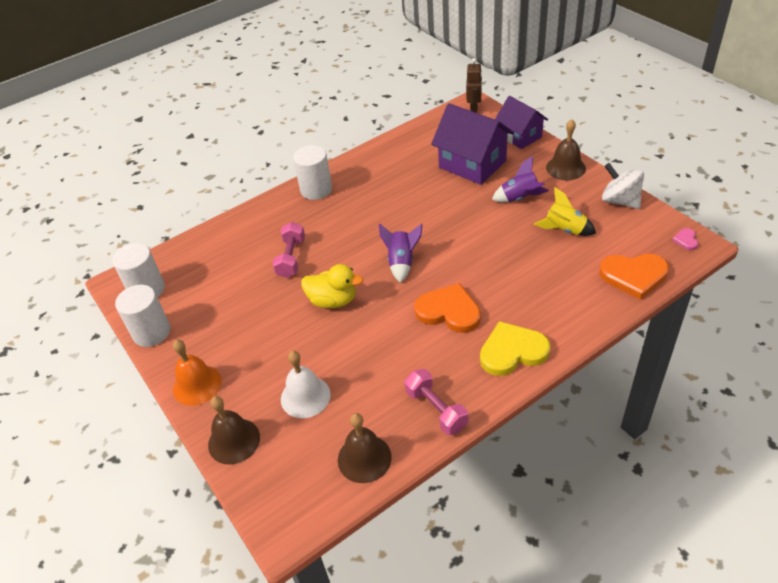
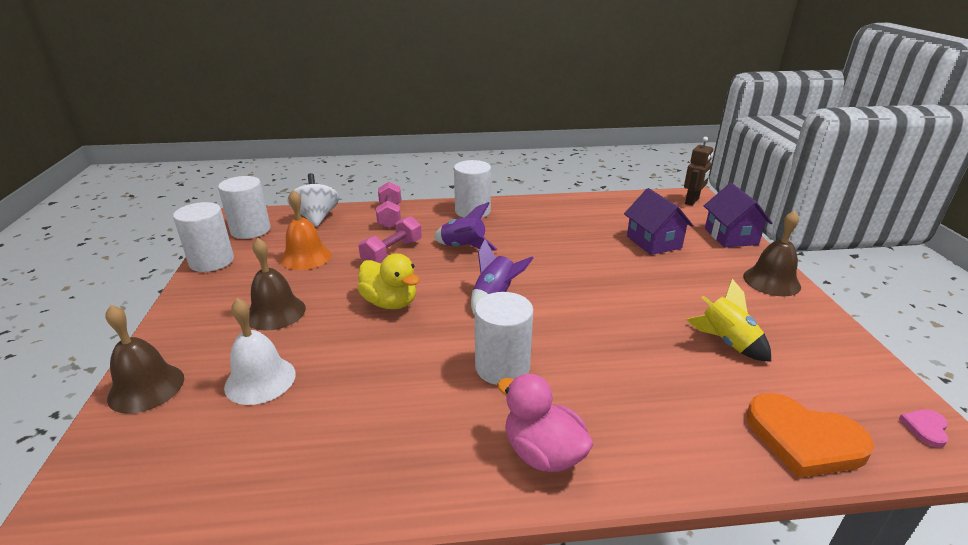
camera: 25 degrees right, 15 degrees down
(197, 385) = (187, 319): orange bell -> orange bell (306, 257)
(364, 458) = (235, 487): brown bell -> brown bell (275, 312)
(436, 409) = (378, 475): pink dumbbell -> pink dumbbell (390, 216)
(449, 311) = (502, 367): orange heart -> white cylinder
(472, 164) = (653, 242): purple house -> purple house, size x0.66
(512, 351) = (543, 453): yellow heart -> pink duck
(520, 198) = (688, 290): purple rocket -> purple rocket (463, 247)
(620, 201) = (832, 340): white spinning top -> white spinning top (316, 218)

